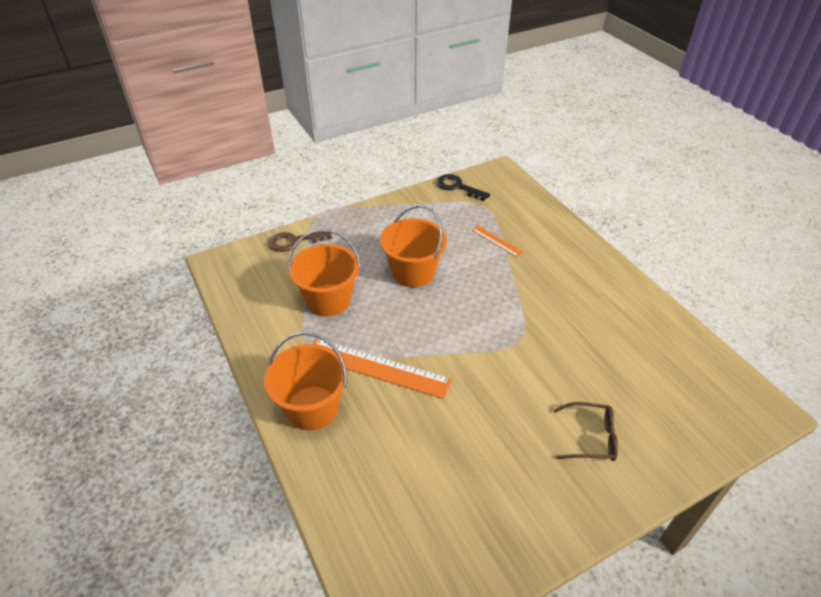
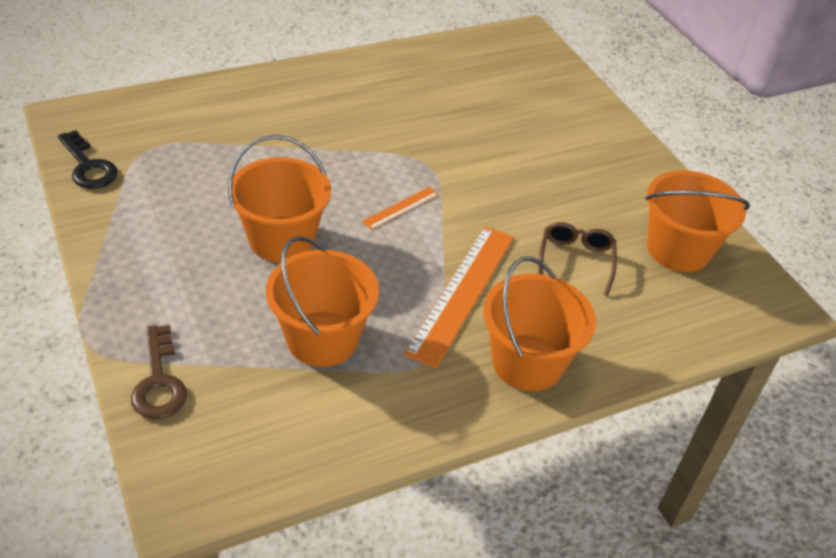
camera: 90 degrees left, 0 degrees up
(457, 532) = (678, 249): none -> orange bucket
(458, 187) = (88, 166): black key -> black key turned 75 degrees counterclockwise
(496, 241) = (236, 149): orange ruler -> orange ruler (401, 208)
(590, 437) = (561, 141): brown glasses -> brown glasses (575, 261)

